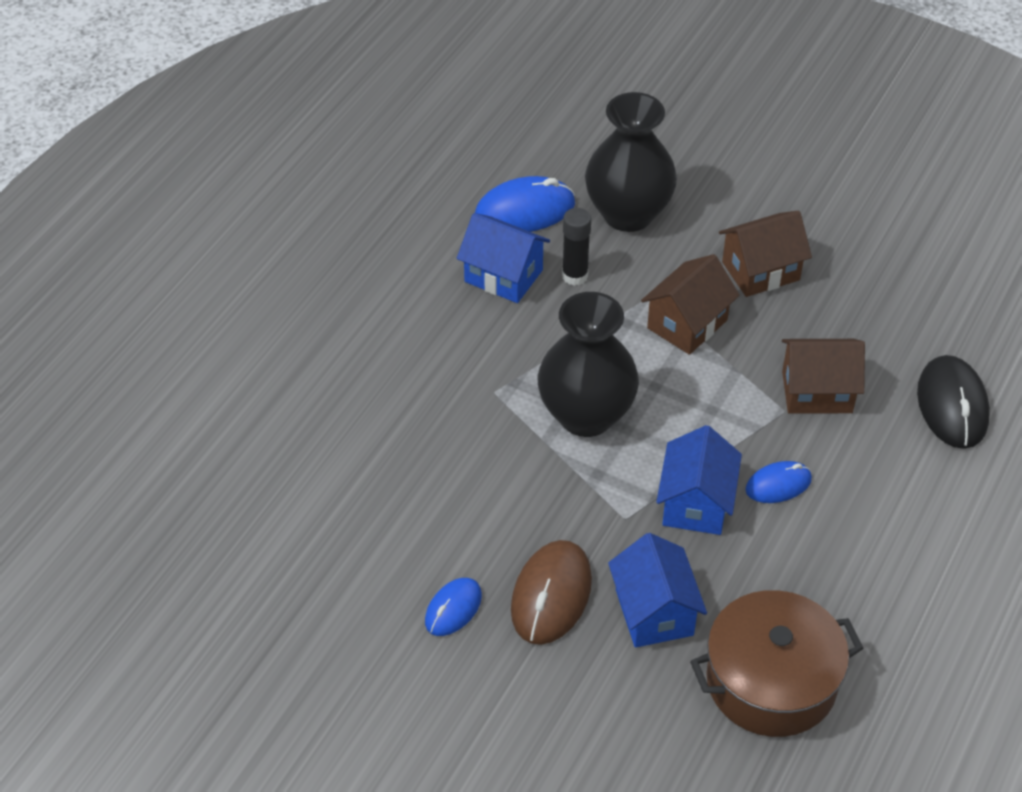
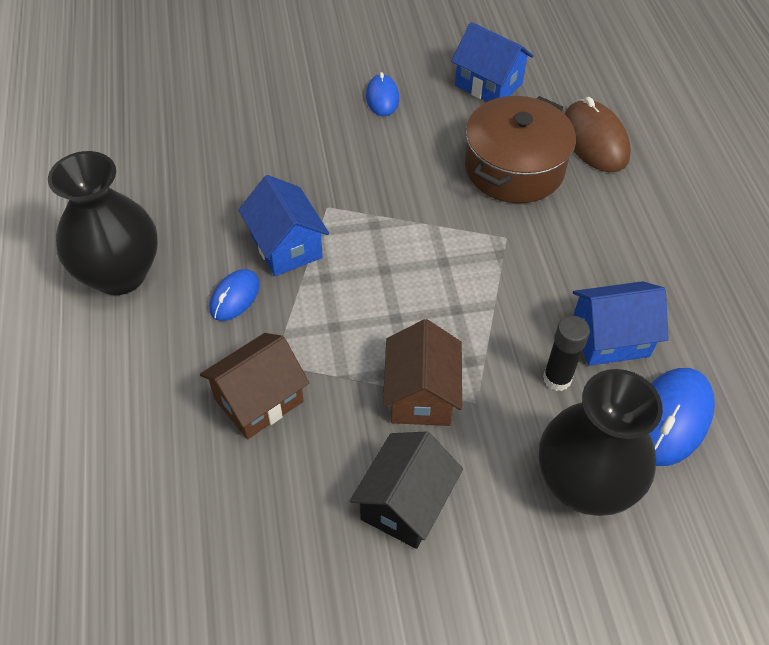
camera: 140 degrees right, 5 degrees up
(551, 595) = (331, 136): brown mouse -> brown mouse (594, 140)
(586, 415) = (424, 262): black vase -> black vase (120, 274)
(654, 612) = (257, 163): blue house -> blue house (488, 84)
(760, 271) = (405, 503): brown house -> black house
(771, 681) = (149, 166): brown pot -> brown pot (514, 168)
(952, 406) = (126, 467): black mouse -> none

